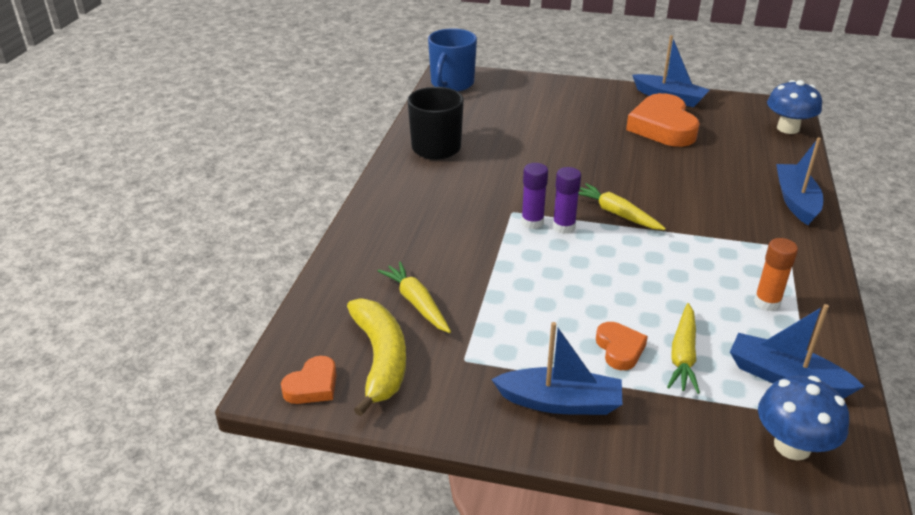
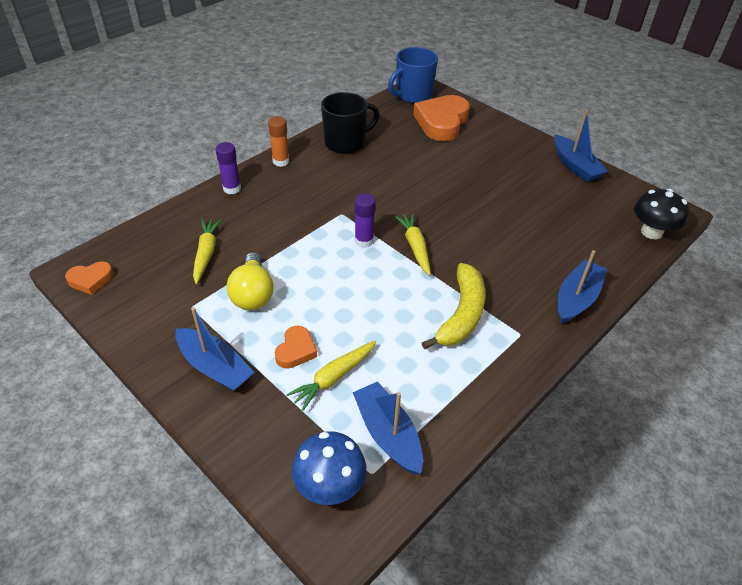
camera: 30 degrees right, 10 degrees up
(380, 359) = (144, 282): yellow banana -> yellow banana (461, 314)
(514, 319) = (253, 294): none -> yellow light bulb
(532, 222) = (346, 228): purple glue stick -> purple glue stick (232, 188)
(662, 127) = (538, 190): orange heart -> orange heart (442, 122)
(767, 303) = (446, 370): orange glue stick -> orange glue stick (281, 161)
(788, 128) = (651, 232): blue mushroom -> black mushroom

